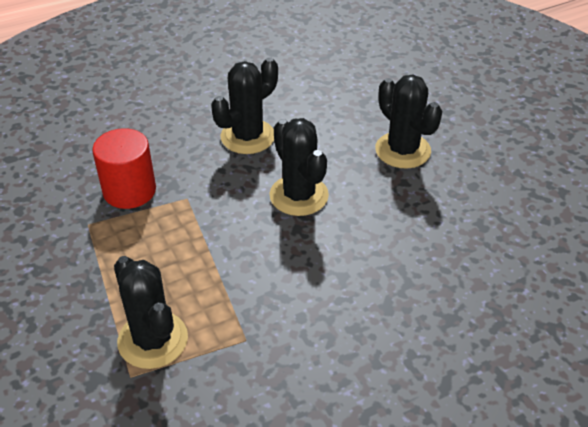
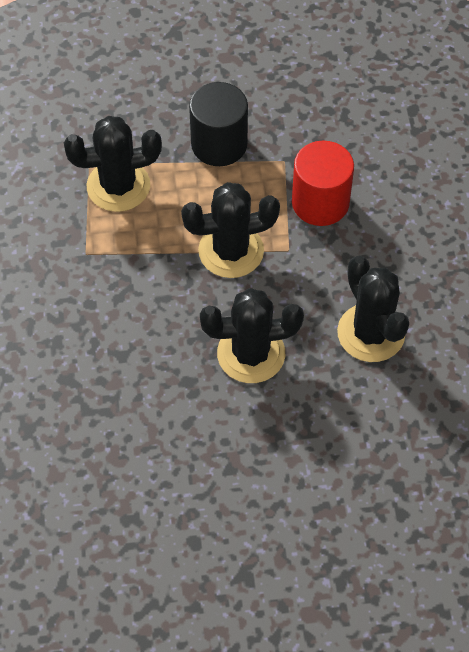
camera: 110 degrees right, 15 degrees up
(78, 275) = (219, 144): none -> black cylinder
(402, 150) = (284, 491): black cactus -> black cactus (231, 251)

